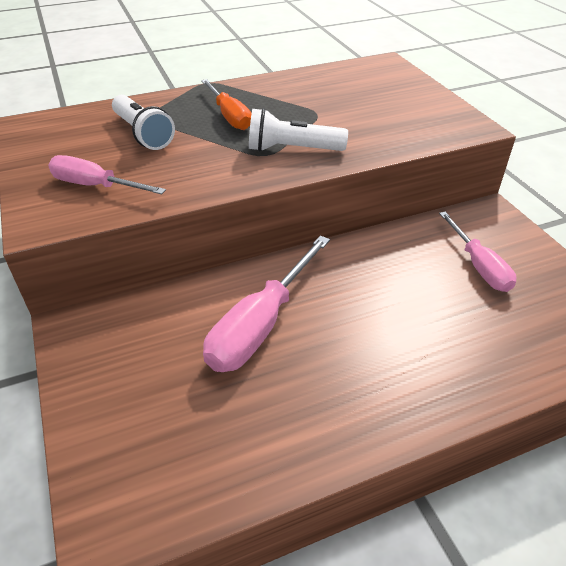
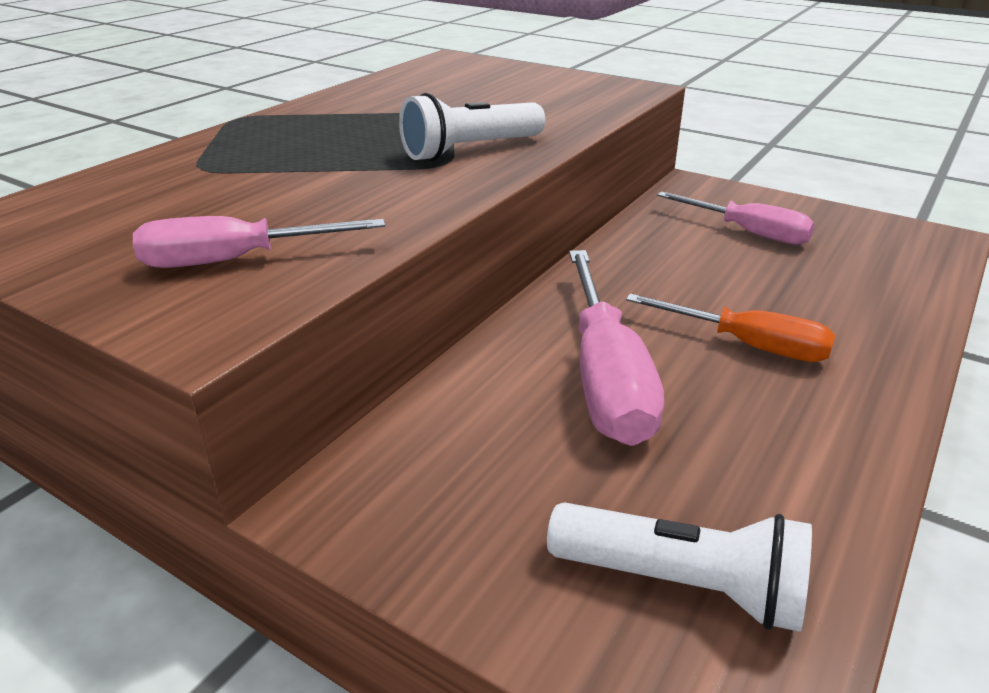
camera: 35 degrees left, 10 degrees down
(143, 134) = (221, 187): white flashlight -> white flashlight (683, 585)
(229, 116) = (329, 141): orange screwdriver -> orange screwdriver (748, 345)

